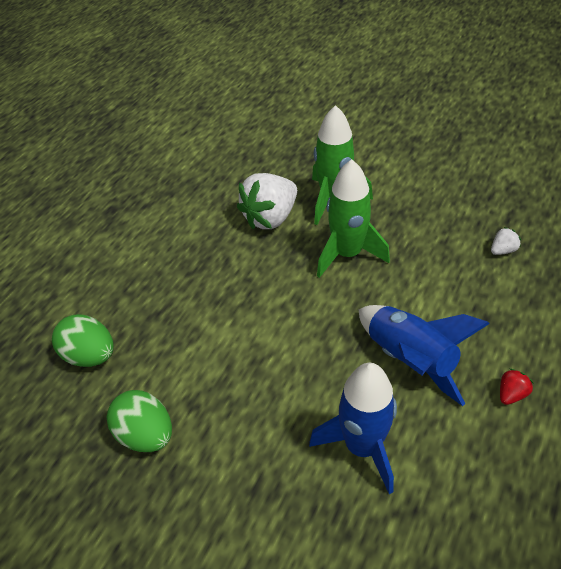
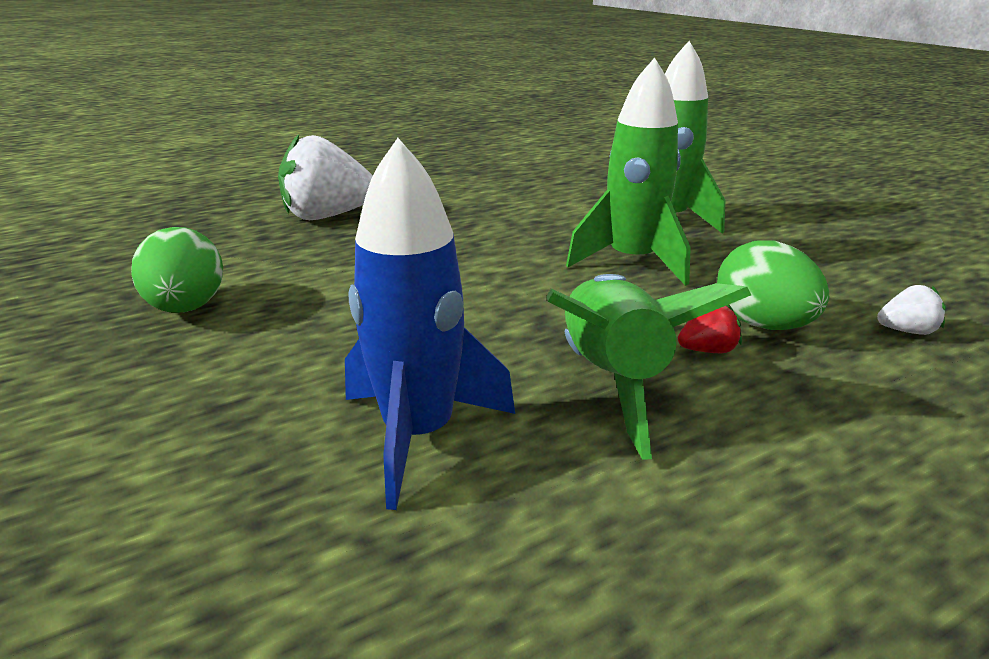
camera: 30 degrees right, 20 degrees down
(90, 355) = (235, 238): green egg -> green egg (762, 324)
(270, 217) = (565, 212): white strawberry -> white strawberry (328, 216)
(410, 359) = (611, 379): blue rocket -> green rocket
(511, 394) = (765, 493): red strawberry -> red strawberry (707, 350)

